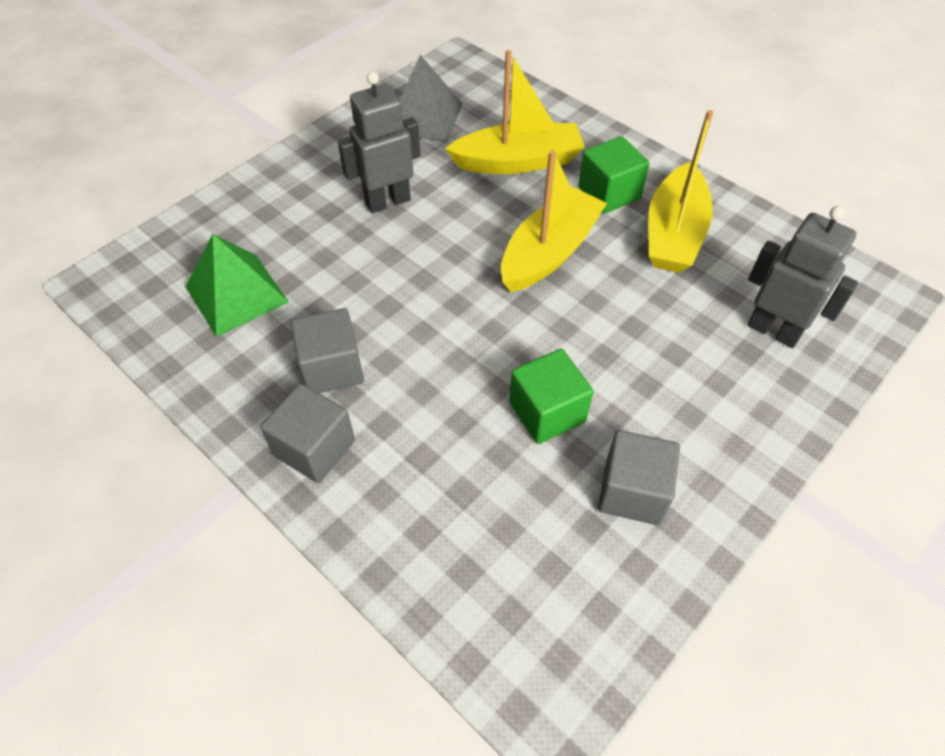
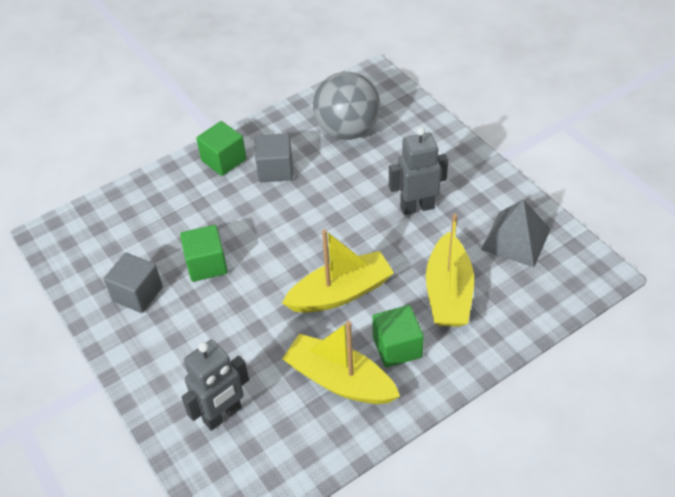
camera: 105 degrees right, 5 degrees down
(236, 294) = (347, 130): green pyramid -> grey ball
(314, 448) = (224, 160): grey cube -> green cube
(387, 201) = (417, 207): grey robot -> grey robot turned 90 degrees counterclockwise
(549, 252) = (340, 293): yellow boat -> yellow boat turned 75 degrees counterclockwise

